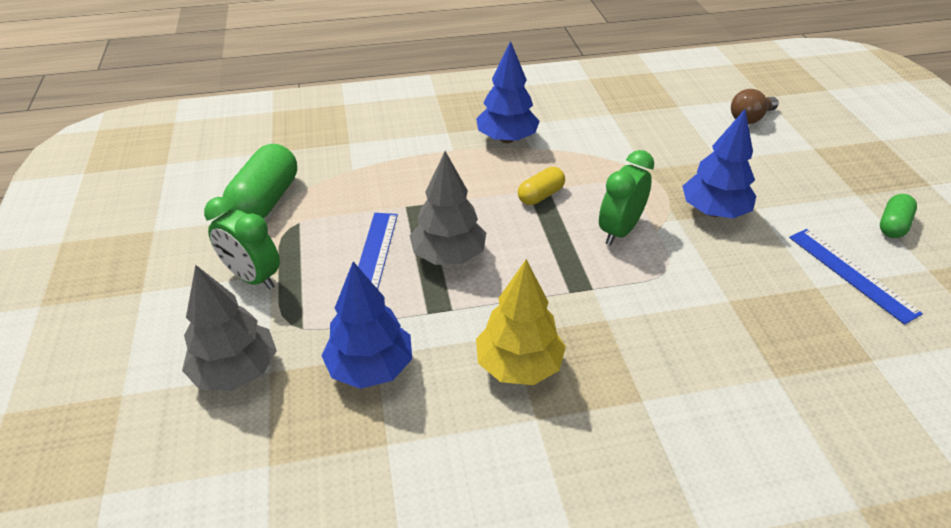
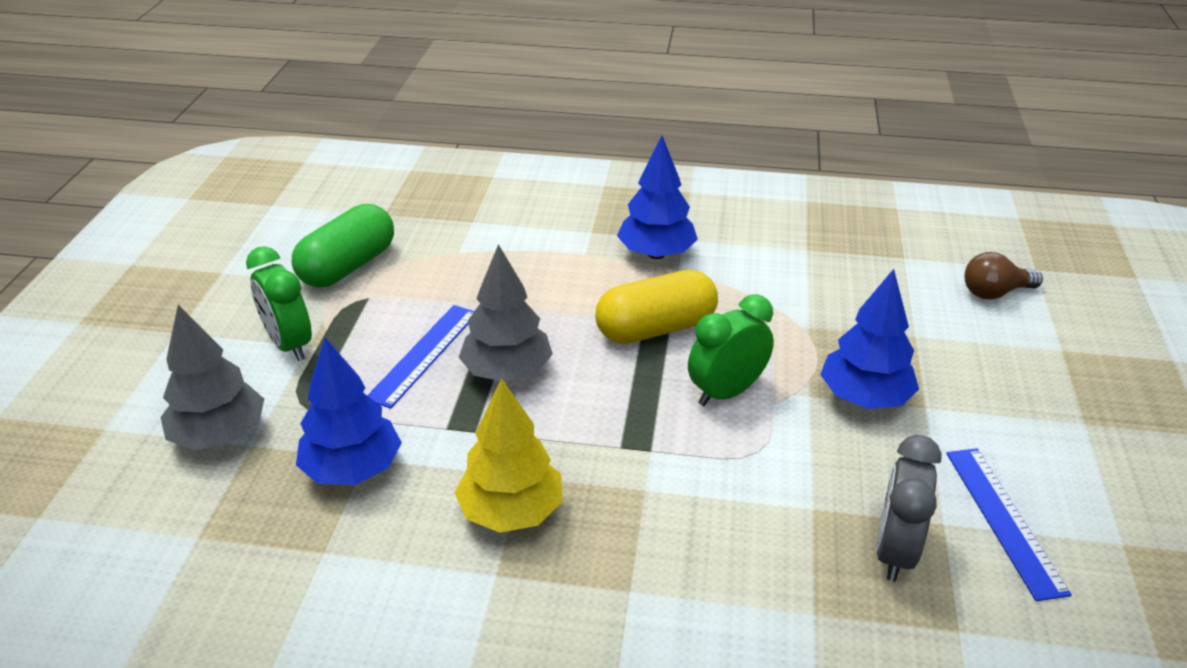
camera: 20 degrees right, 5 degrees down
(540, 195) = (656, 329): yellow capsule -> yellow capsule, size x1.78
(799, 316) = (894, 551): none -> grey clock
(892, 225) = (1109, 474): green capsule -> none

